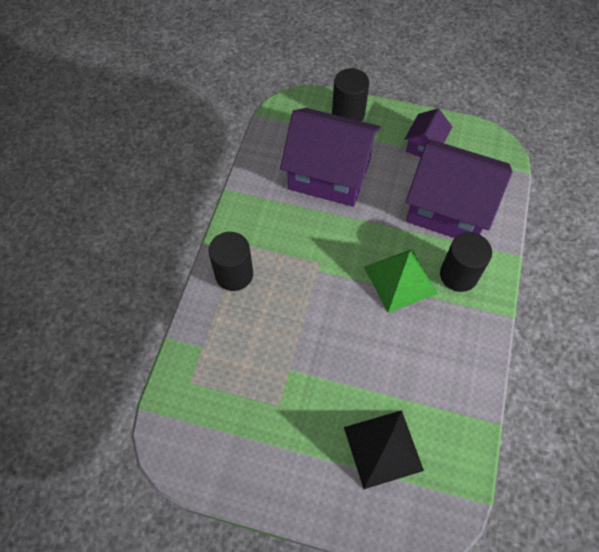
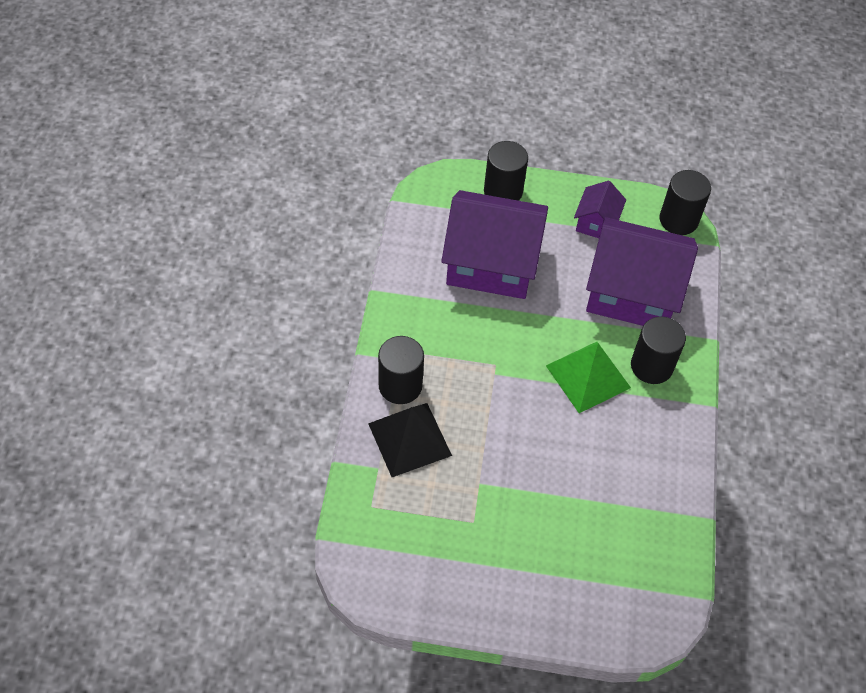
camera: 10 degrees left, 5 degrees down
(383, 448) = (592, 554): black pyramid -> black pyramid (409, 439)
(496, 148) = (678, 220): none -> black cylinder

